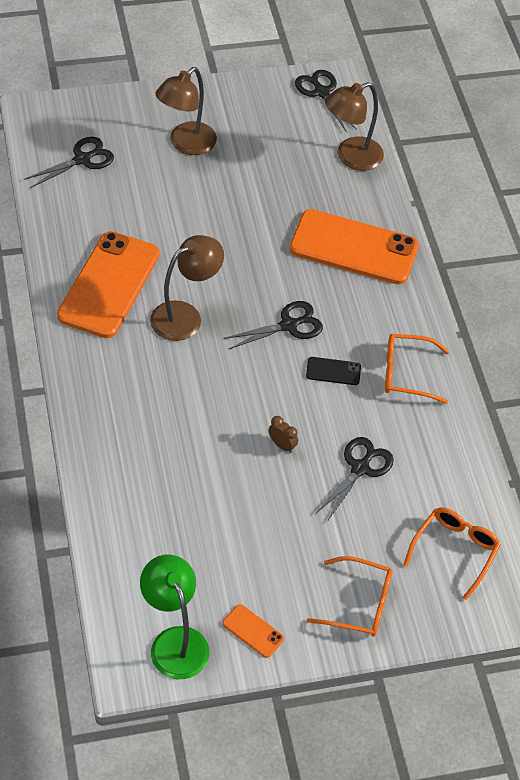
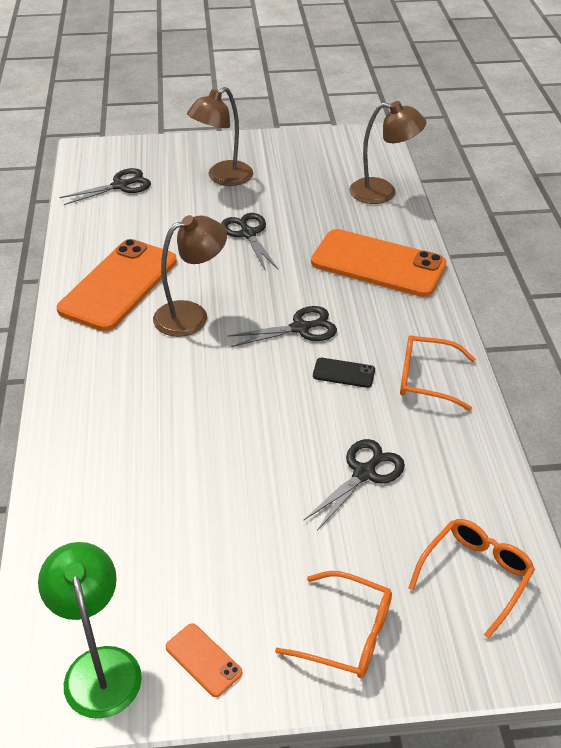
camera: 10 degrees right, 10 degrees down
(282, 445) = (275, 444): brown clock -> none
(321, 92) = (359, 144): black scissors -> black scissors (248, 234)
(351, 157) = (382, 192): brown lamp -> brown lamp turned 150 degrees counterclockwise

